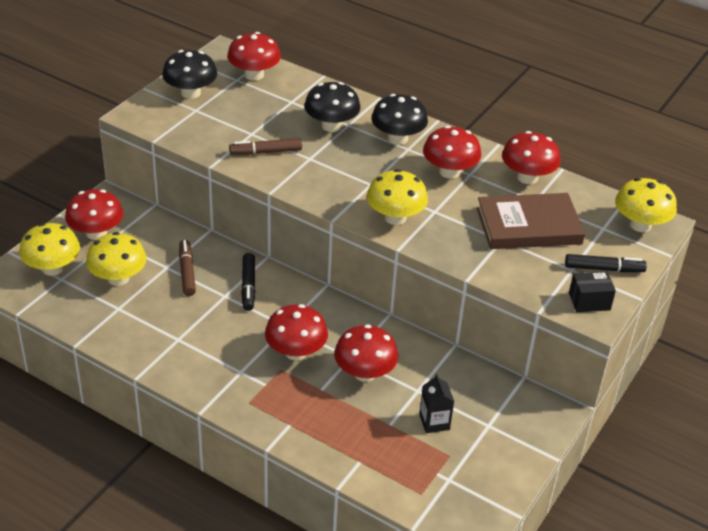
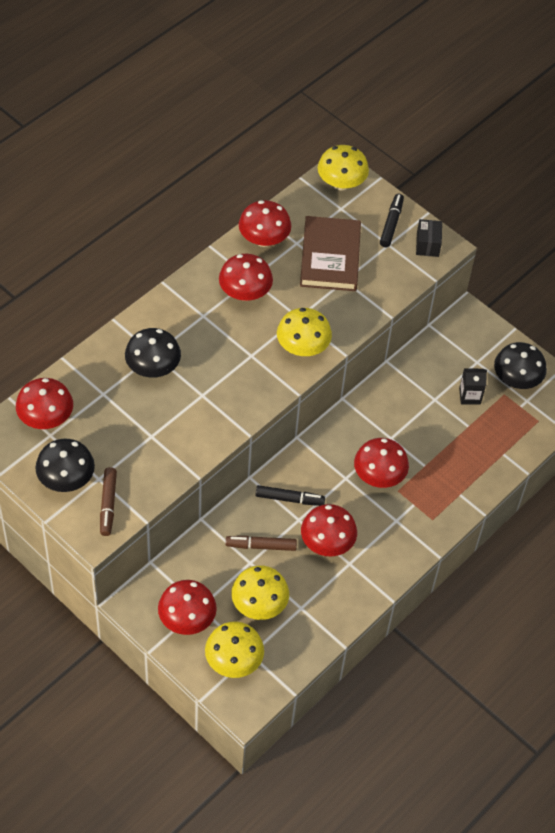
camera: 80 degrees left, 15 degrees up
(266, 152) = (185, 428): brown marker -> brown marker (108, 504)
(364, 373) = (410, 431): red mushroom -> red mushroom (327, 543)
(398, 138) = (185, 320): black mushroom -> black mushroom (516, 379)

